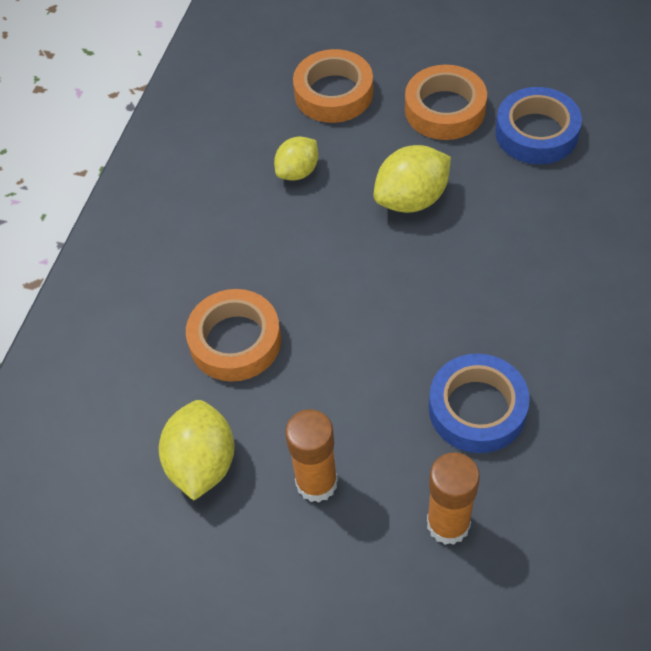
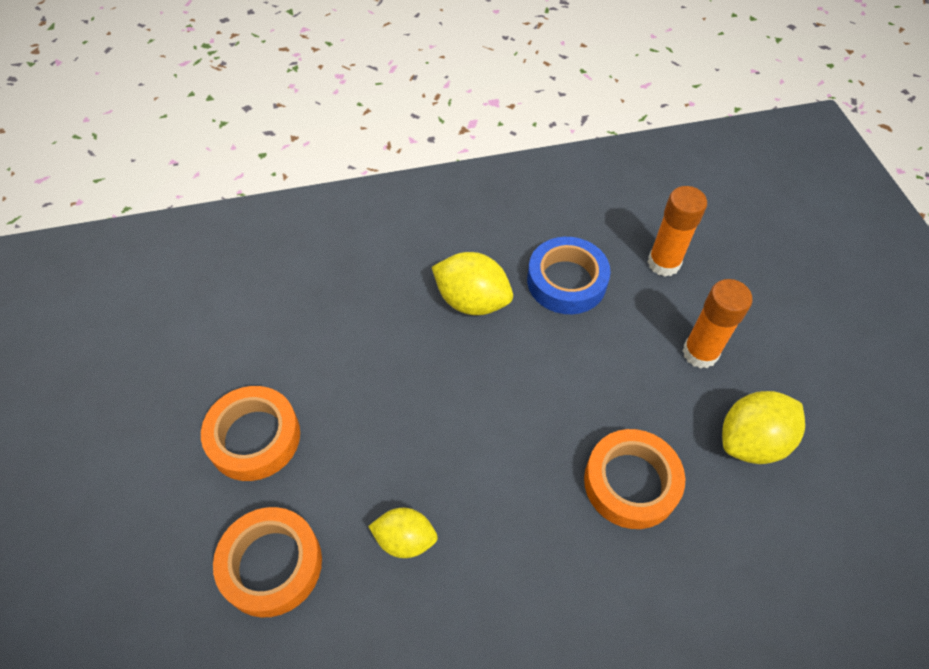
camera: 125 degrees left, 0 degrees up
(411, 199) = (388, 414): yellow lemon -> yellow lemon (472, 301)
(536, 133) = (256, 347): blue tape -> none

